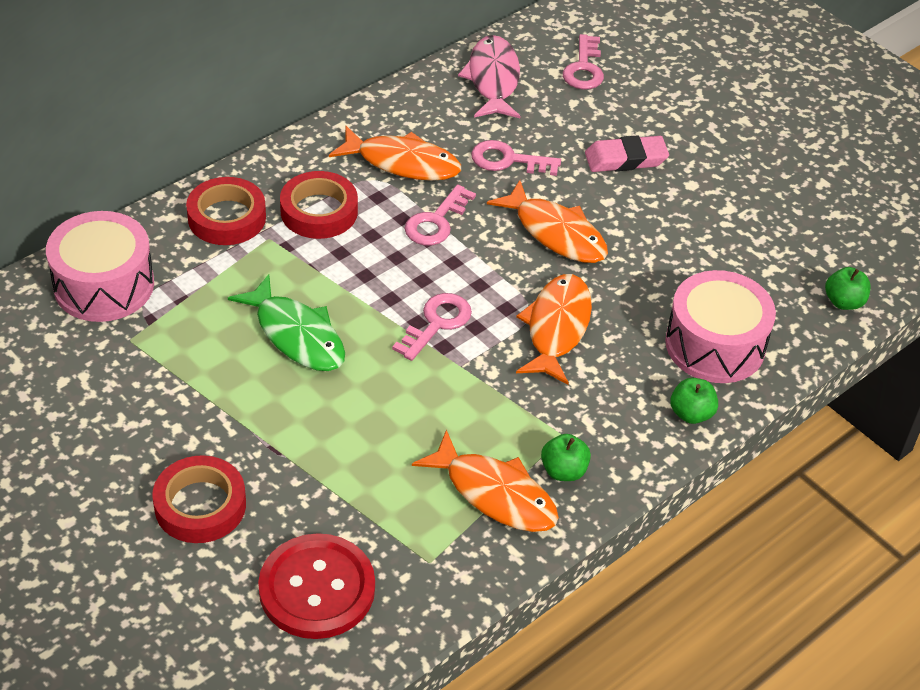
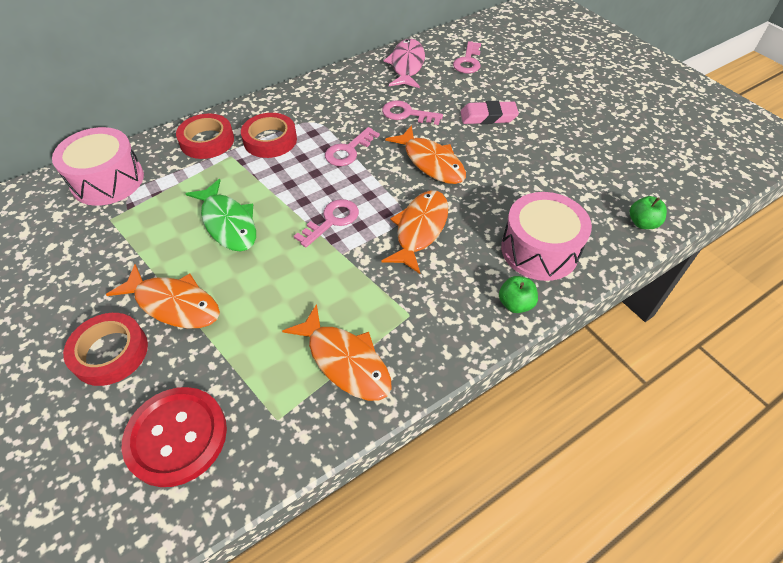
camera: 10 degrees right, 5 degrees up
(402, 163) = (335, 112): orange fish -> orange fish (174, 304)
(563, 471) = (405, 345): green apple -> none

